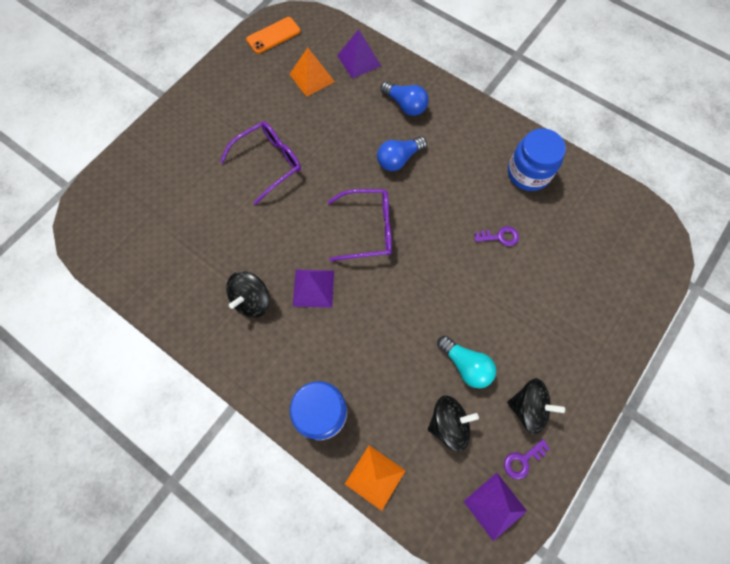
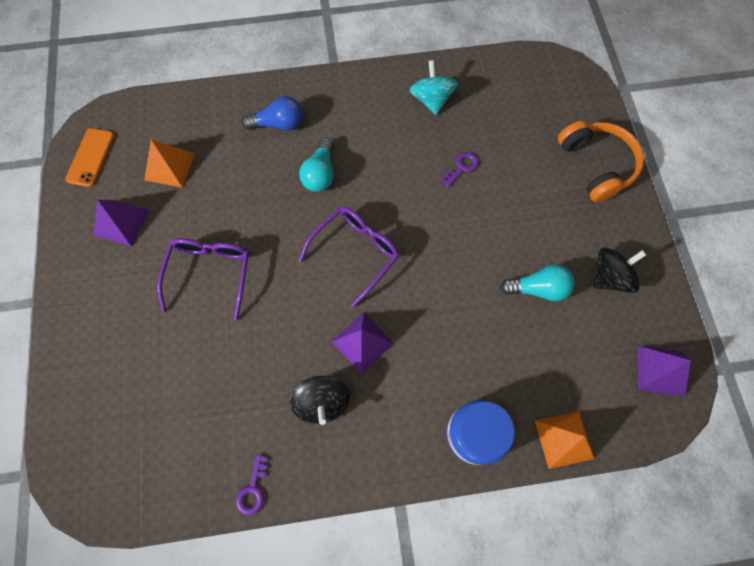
camera: 45 degrees left, 0 degrees up
(359, 60) = (197, 118): purple pyramid -> purple pyramid (121, 223)
(399, 159) = (320, 174): blue light bulb -> turquoise light bulb
(448, 424) = (571, 344): black spinning top -> none
(522, 460) = (644, 319): purple key -> purple key (253, 489)
(528, 173) = (431, 100): blue jar -> turquoise spinning top
(606, 323) = (596, 165): none -> orange headphones

